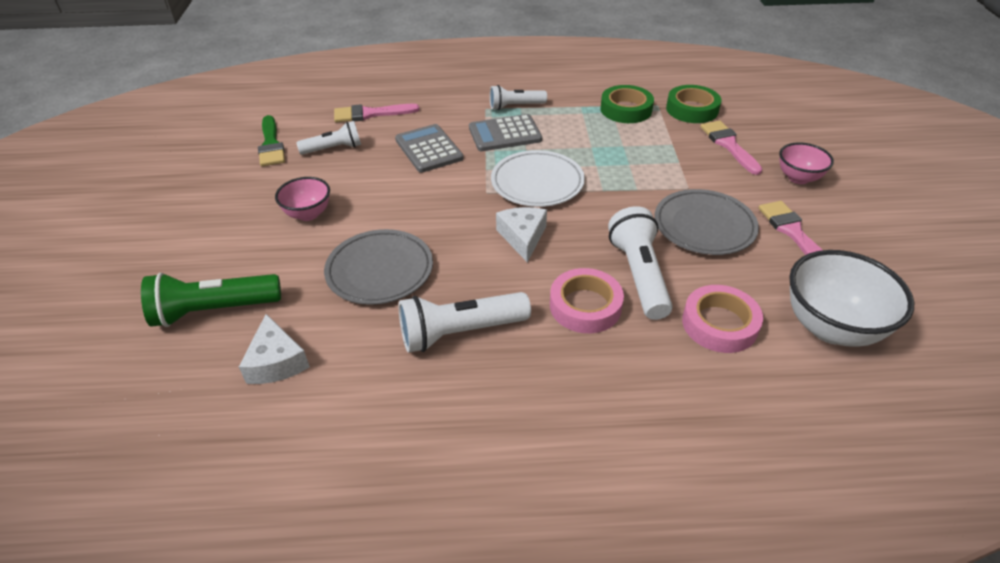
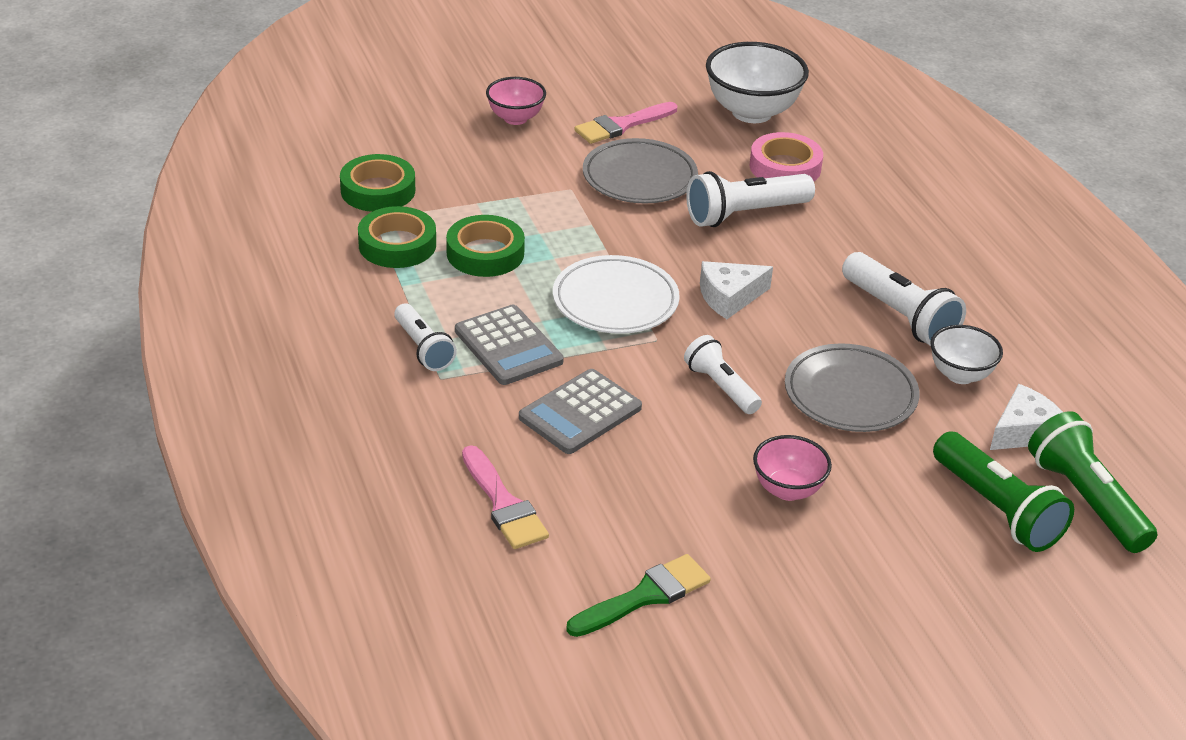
camera: 110 degrees left, 5 degrees down
(180, 369) = (1085, 499): none -> green flashlight
(334, 149) = (623, 515): white flashlight -> white flashlight (720, 387)
(365, 345) = (960, 375): none -> white bowl
(585, 306) = (811, 243): pink tape -> none
(609, 139) = (485, 253): none -> green tape
(729, 145) = (461, 162): pink brush -> none

